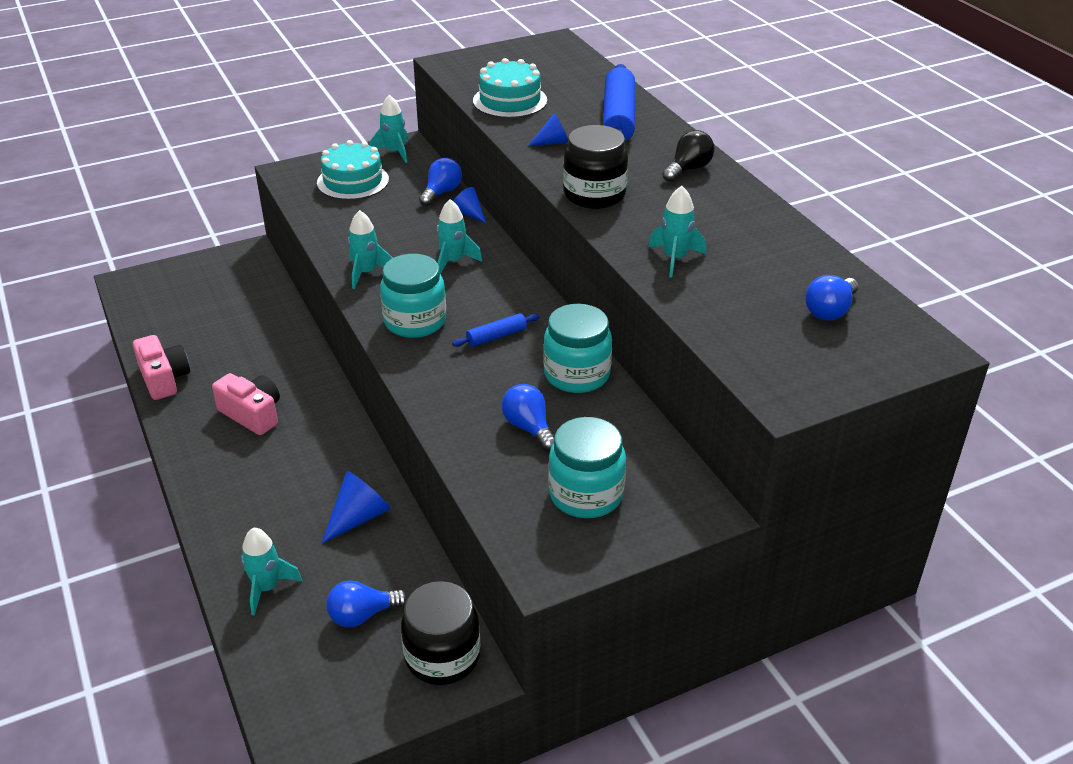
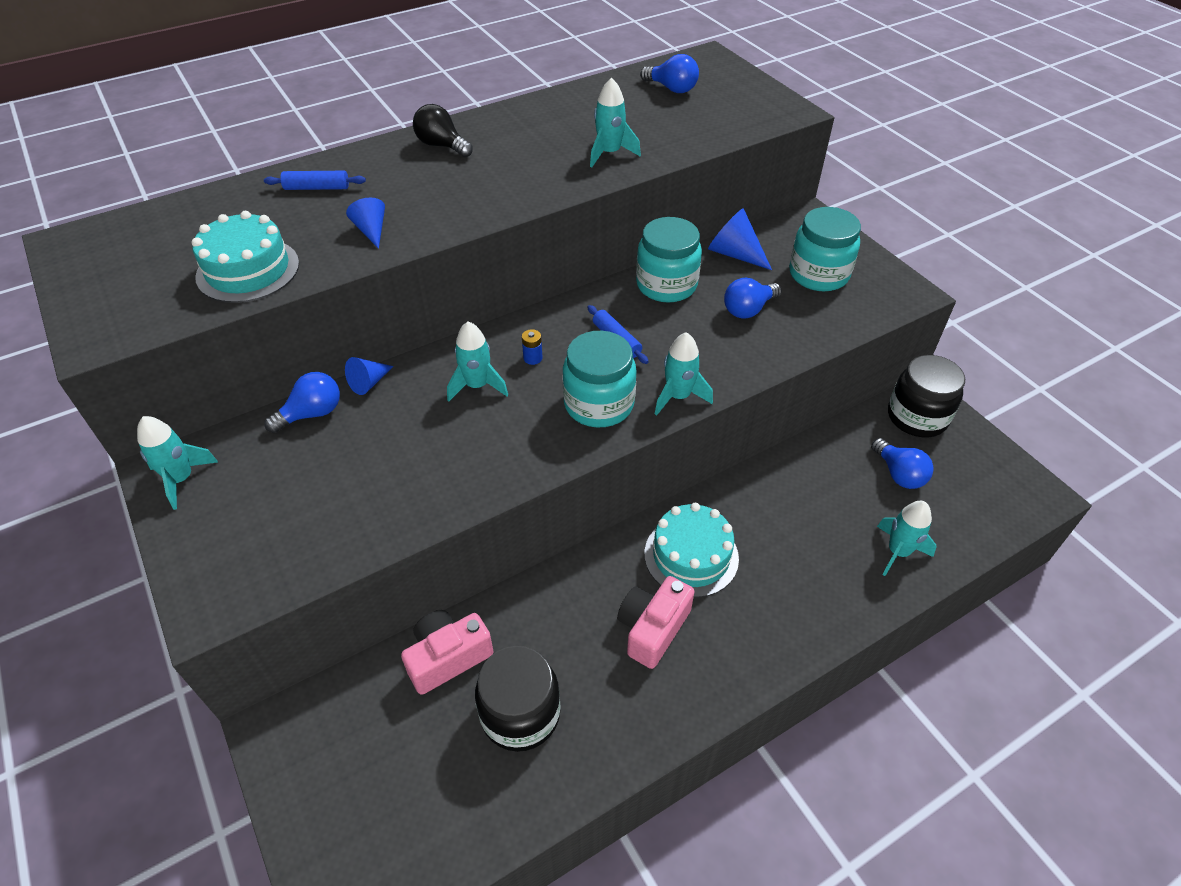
camera: 95 degrees left, 10 degrees up
(164, 379) = (595, 760): pink camera -> pink camera (448, 657)
(353, 181) = (260, 515): turquoise cake -> turquoise cake (691, 556)
(358, 517) = (786, 496): blue cone -> blue cone (735, 254)
(366, 273) = (503, 461): turquoise rocket -> turquoise rocket (678, 396)
(441, 192) = (312, 414): blue light bulb -> blue light bulb turned 120 degrees clockwise
(481, 289) = (533, 358): none -> blue battery
(594, 195) = (494, 199): black jar -> black jar (520, 714)
(618, 118) = (317, 188): blue rolling pin -> blue rolling pin, size x0.49

